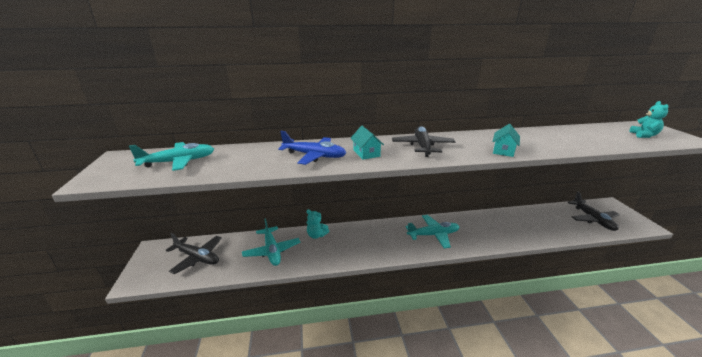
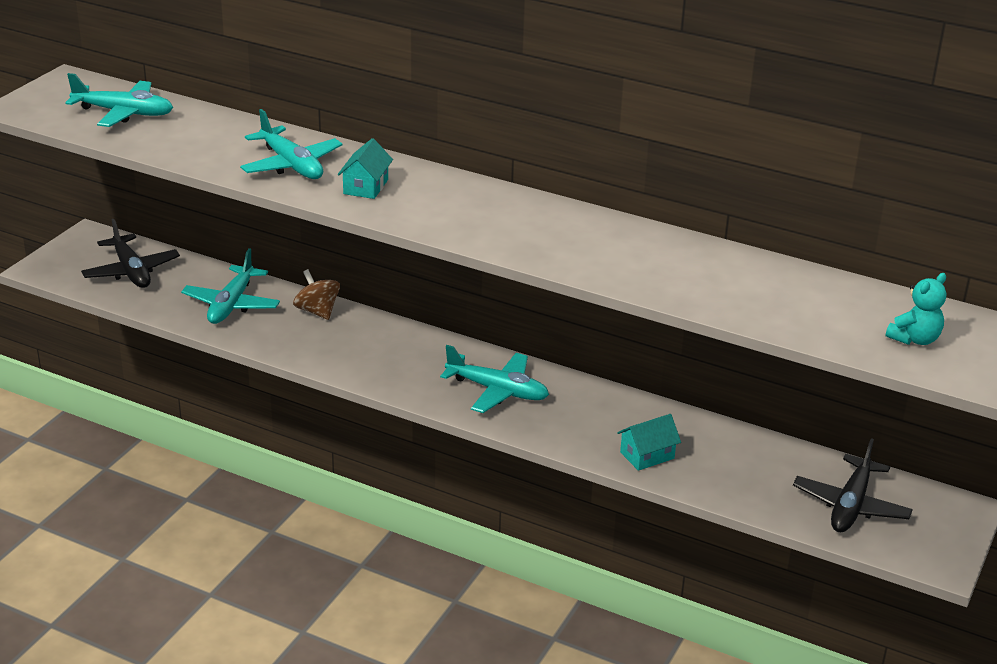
camera: 35 degrees right, 5 degrees up
(314, 156) = (291, 165): blue plane -> turquoise plane
(316, 235) = (317, 311): turquoise teddy bear -> brown spinning top
(422, 146) = (466, 207): black plane -> none
(503, 150) = (573, 260): turquoise house -> turquoise house (647, 455)

